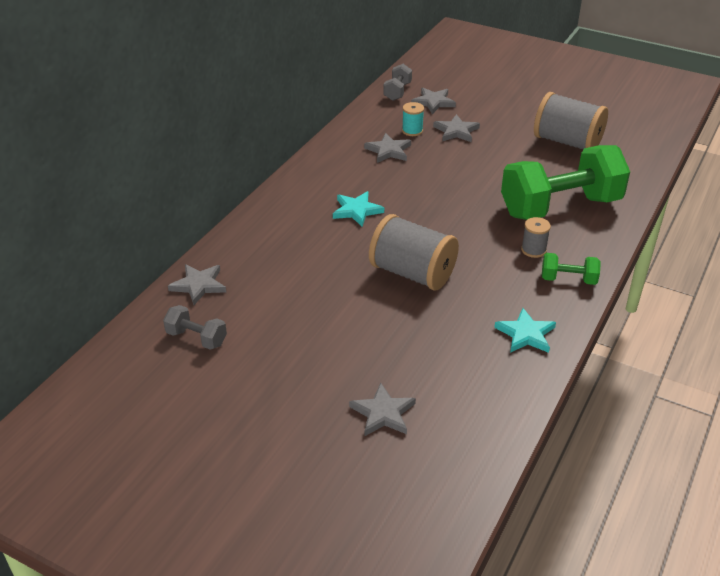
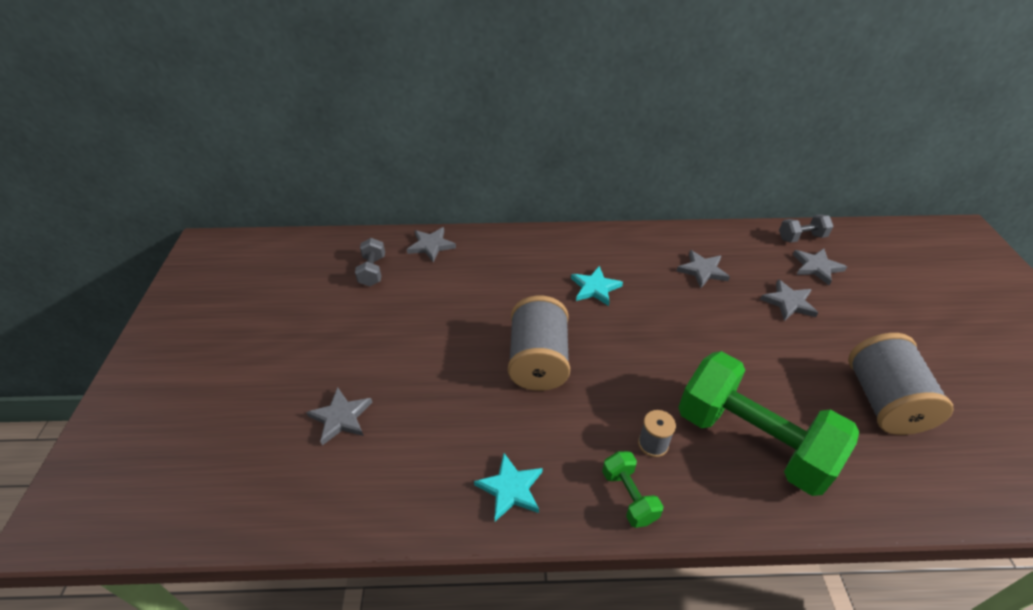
camera: 60 degrees right, 5 degrees up
(412, 131) = (751, 273): turquoise spool -> none

